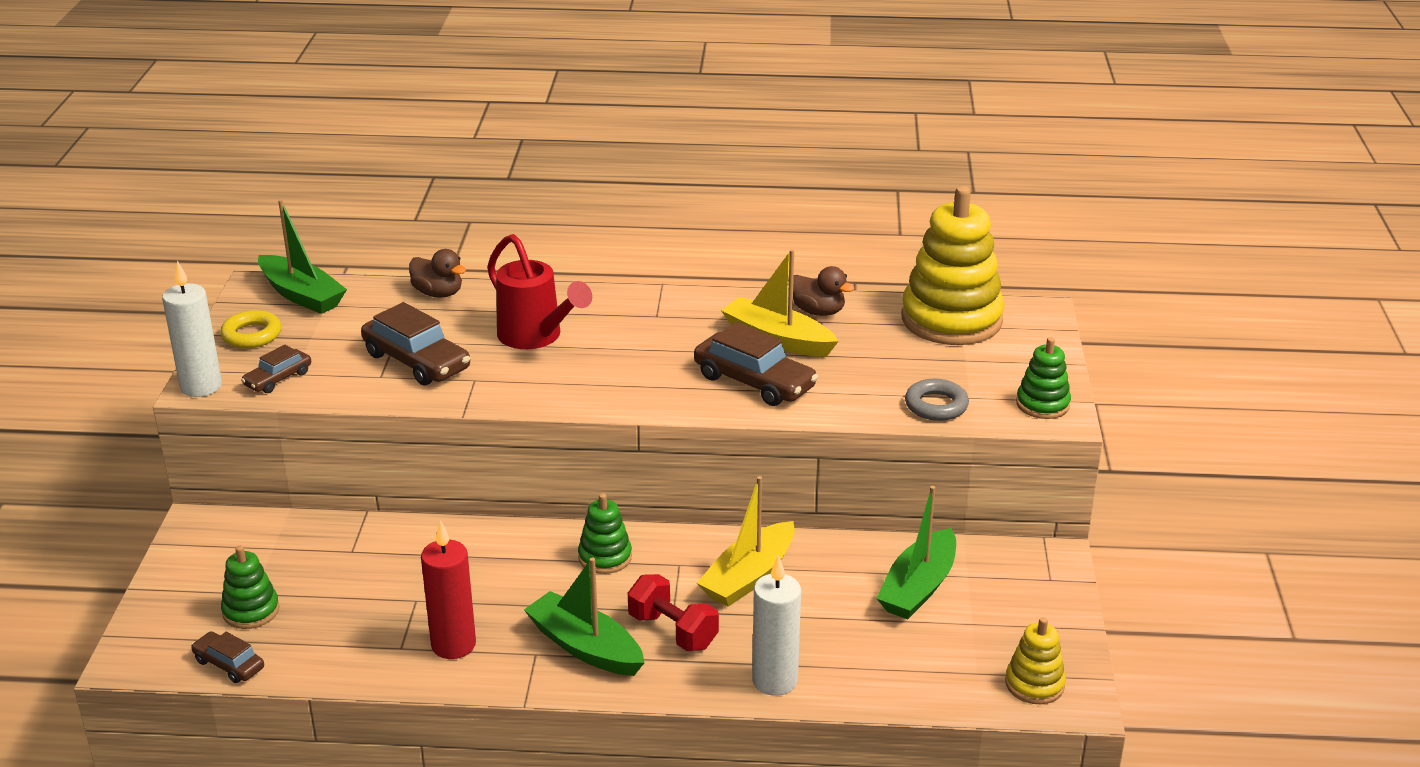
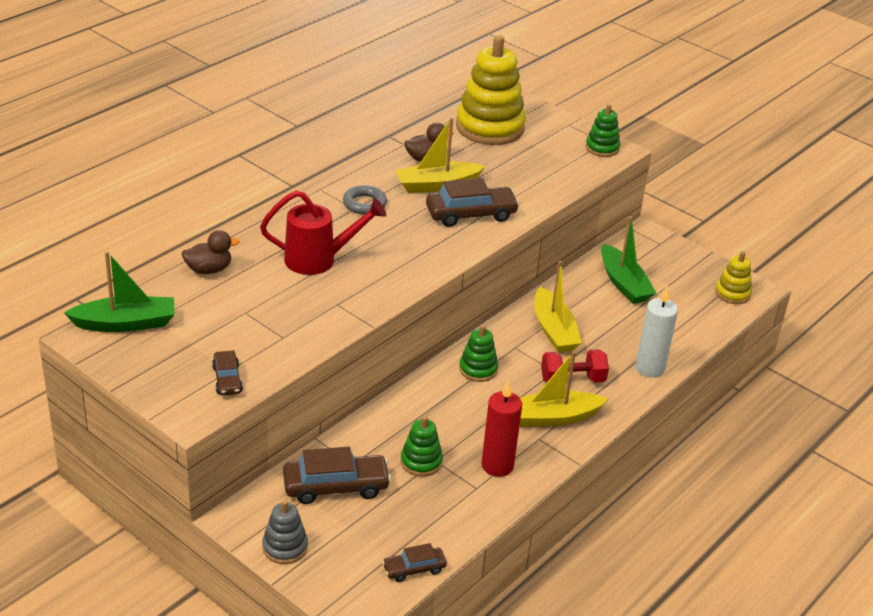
camera: 55 degrees left, 5 degrees up
(185, 570) = (285, 547): none -> grey stacking toy
(201, 386) = (190, 416): white candle -> none
(251, 611) = (367, 535): green stacking toy -> green stacking toy (421, 462)
(252, 335) = (150, 367): yellow ring -> none
(416, 361) = (284, 315): brown car -> brown car (336, 486)
(585, 647) = (553, 417): green boat -> yellow boat
(936, 405) = (565, 176): grey ring -> grey ring (364, 204)

